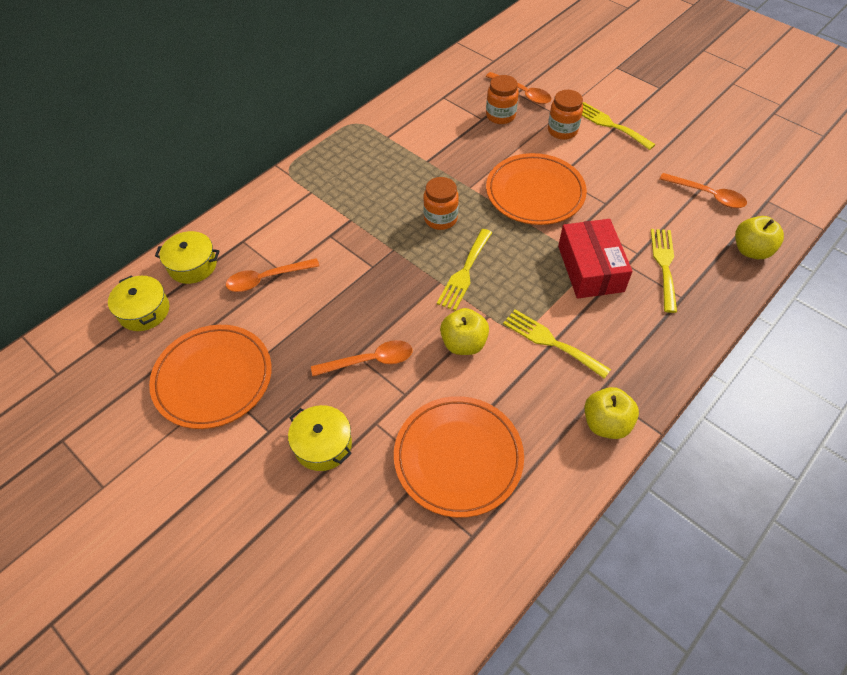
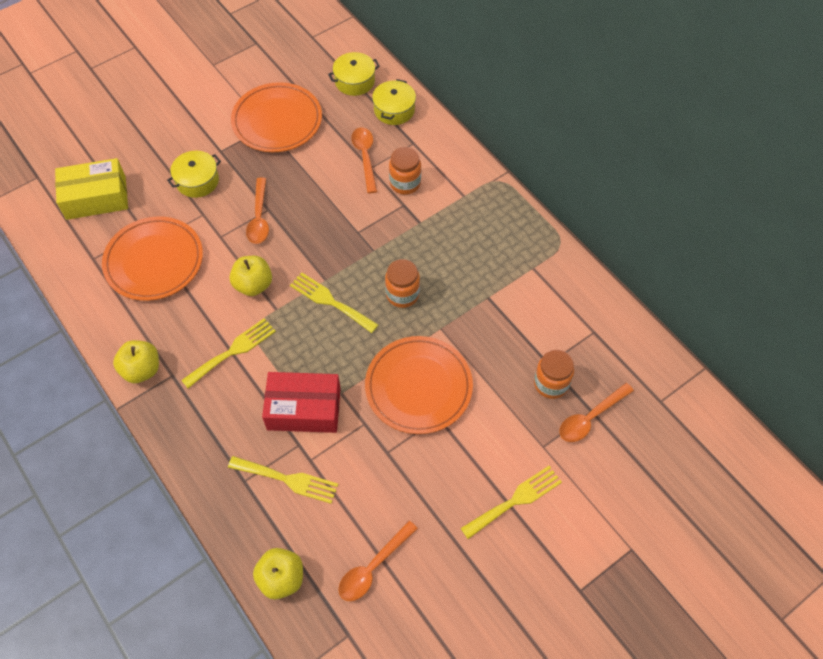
camera: 100 degrees right, 5 degrees up
(370, 571) = (96, 197): none -> yellow box
(562, 131) = (513, 443): orange jar -> orange jar (405, 183)

